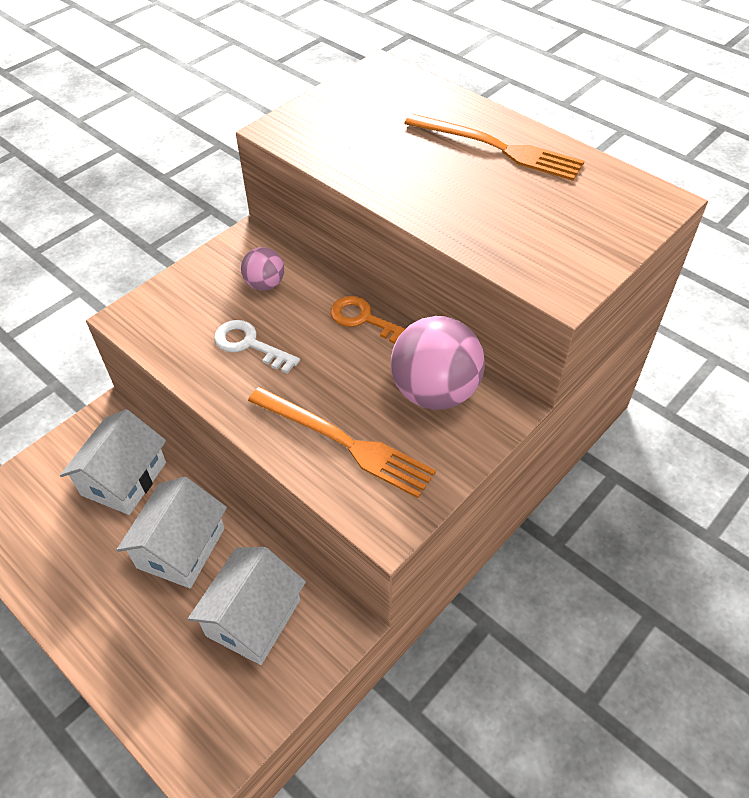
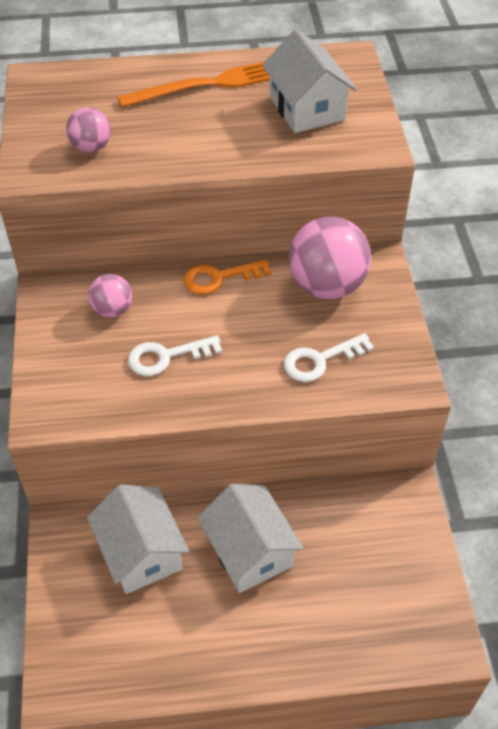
camera: 50 degrees left, 0 degrees up
(253, 617) = (354, 540): white house -> white house (306, 108)
(341, 139) = (91, 147): none -> pink ball
(344, 442) = (320, 360): orange fork -> white key

